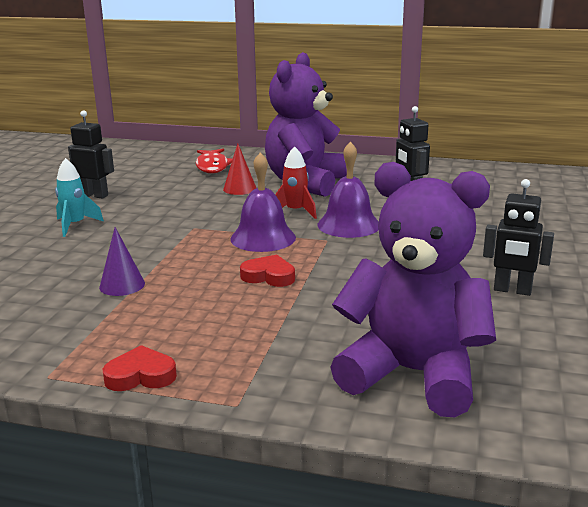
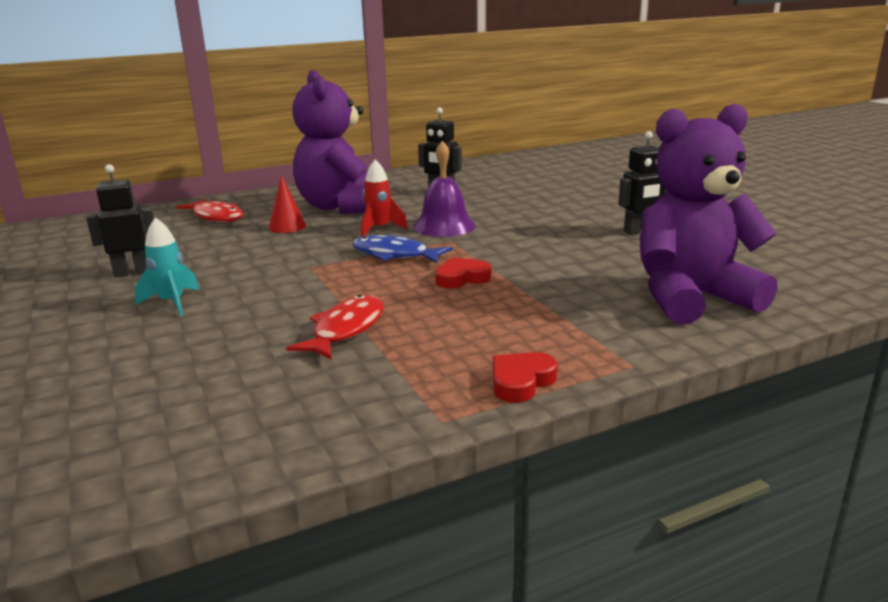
camera: 40 degrees left, 0 degrees up
(122, 285) = (345, 329): purple cone -> red fish
(263, 238) = (394, 255): purple bell -> blue fish

